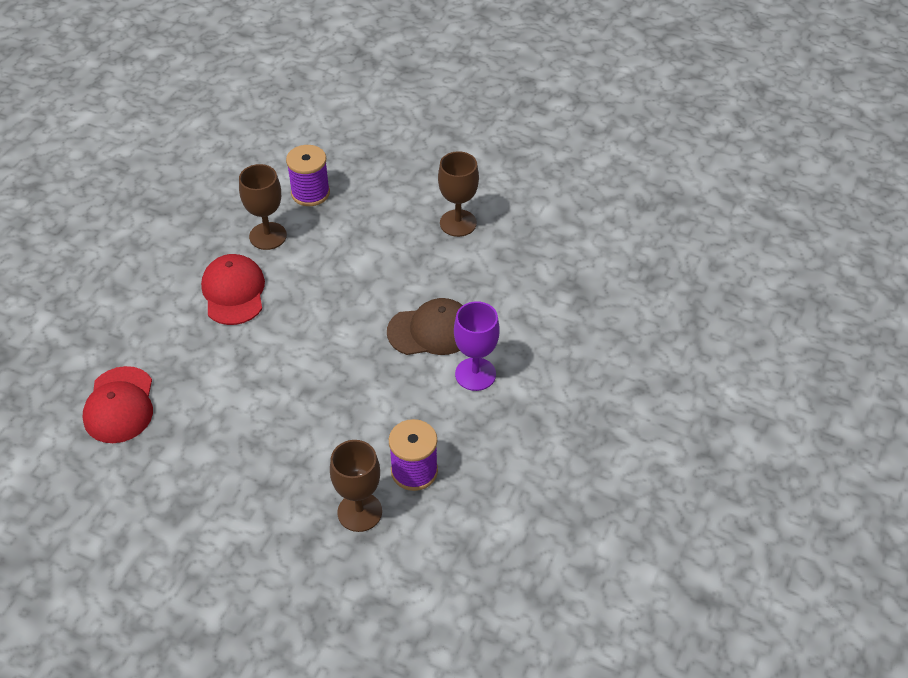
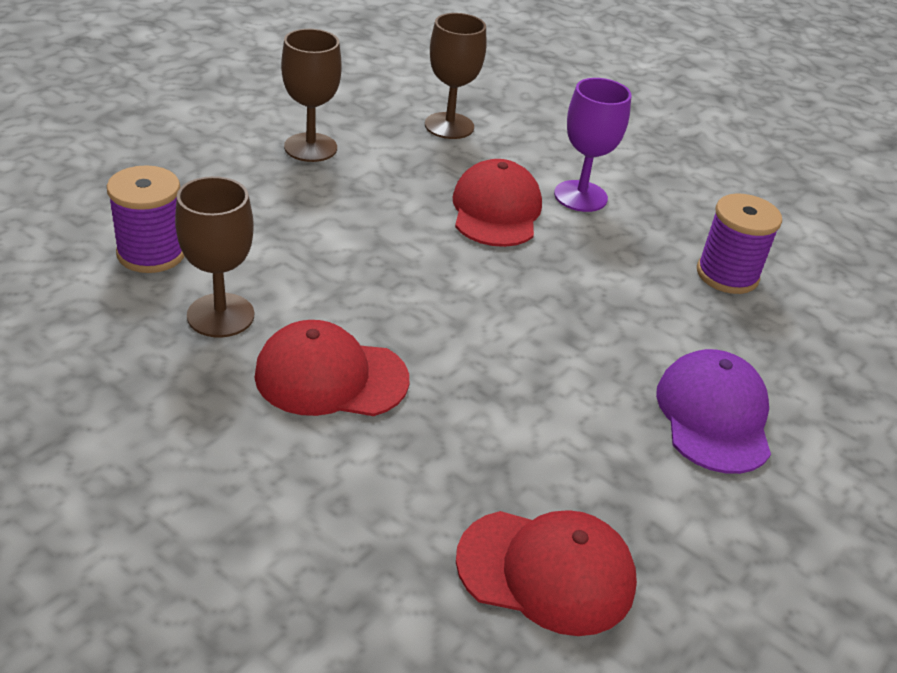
camera: 80 degrees left, 10 degrees down
(257, 470) = (713, 416): none -> purple cap
(359, 512) = (790, 332): brown goblet -> brown goblet (449, 126)
(431, 330) = (496, 210): brown cap -> red cap

